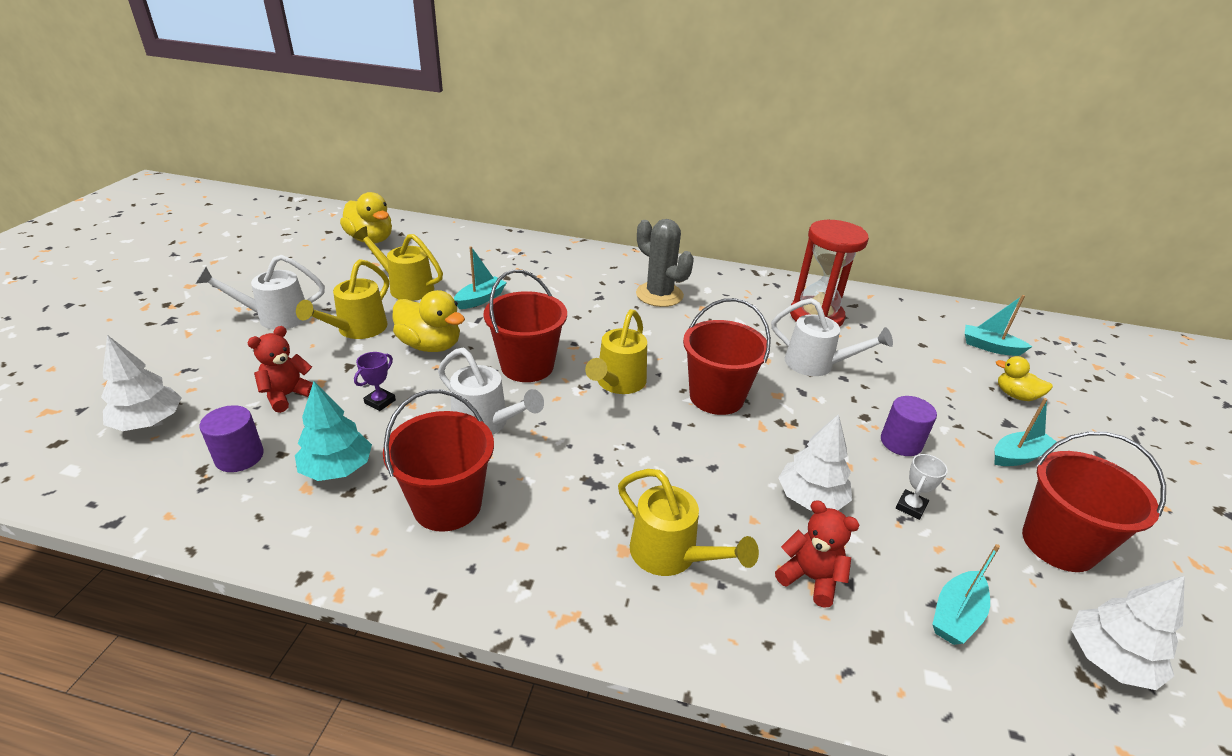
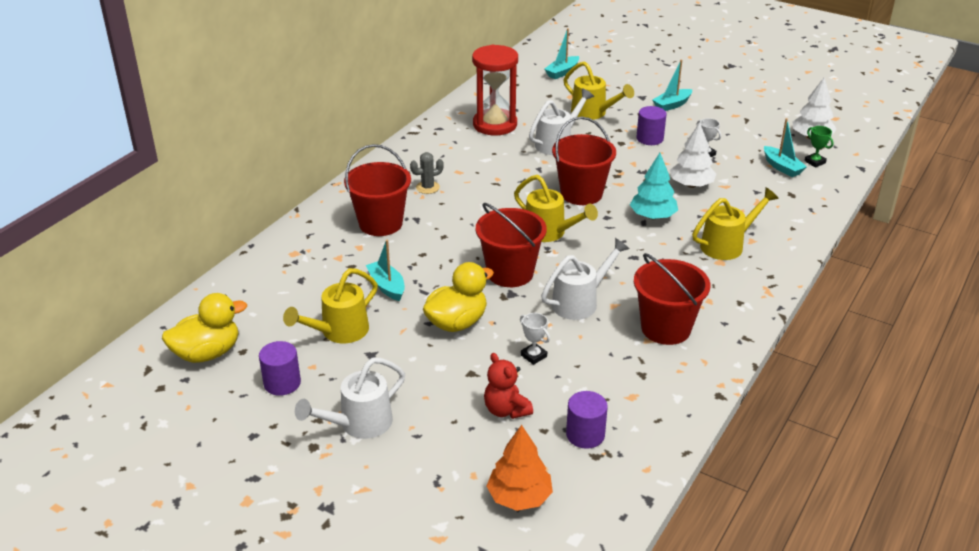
camera: 70 degrees left, 0 degrees up
(149, 422) = (519, 497): white tree -> orange tree
(275, 317) = (359, 424): white watering can -> white watering can turned 45 degrees clockwise
(333, 275) = (282, 383): none -> purple cylinder
(337, 469) = (614, 380): turquoise tree -> turquoise tree (652, 216)
(357, 330) = (409, 367): yellow watering can -> yellow watering can (593, 113)
(380, 402) = (533, 356): purple trophy -> white trophy
(659, 295) = (427, 187): grey cactus -> grey cactus, size x0.54
(810, 578) = (751, 203): red teddy bear -> none
(1015, 395) = (616, 84): yellow duck -> none
(1019, 456) = (672, 105): turquoise boat -> turquoise boat turned 120 degrees counterclockwise
(1020, 670) = (815, 162): none -> green trophy
(1058, 544) = (741, 121): red bucket -> red bucket (380, 223)

